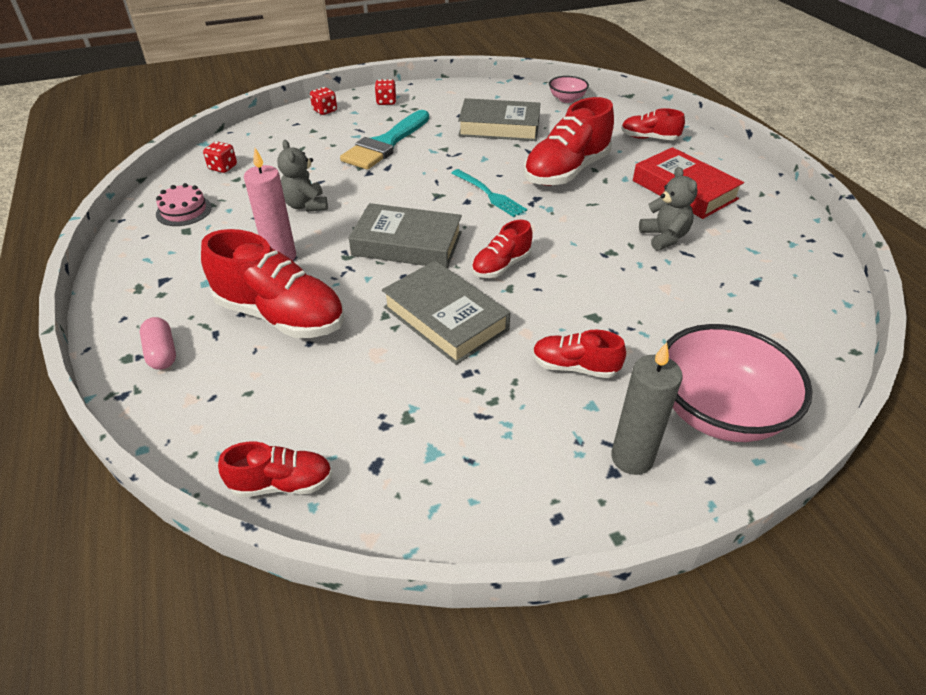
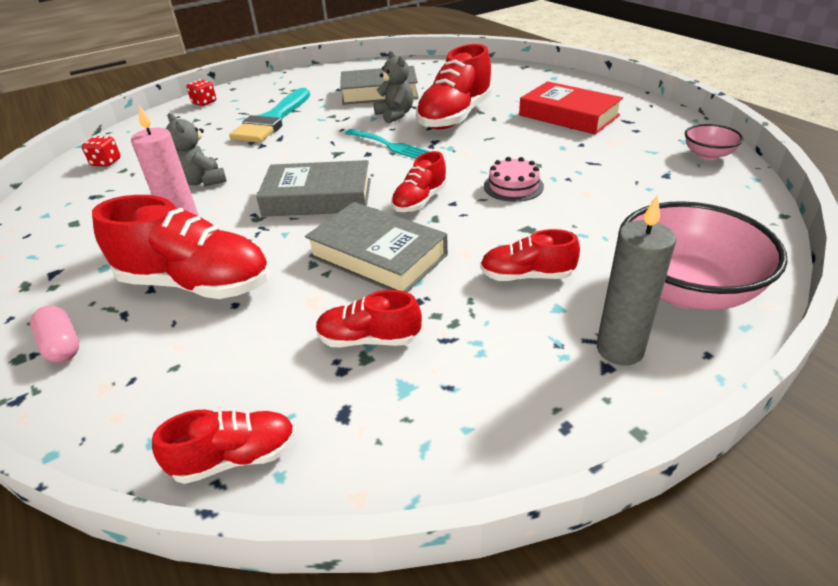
camera: 10 degrees left, 5 degrees down
(184, 211) = (68, 205): pink cake -> pink cake (513, 186)
(386, 102) = (264, 88): red dice -> none
(567, 99) = (435, 64): pink bowl -> pink bowl (708, 155)
(649, 138) = (520, 82): red shoe -> red shoe (369, 339)
(664, 237) = (567, 154): grey teddy bear -> grey teddy bear (395, 115)

